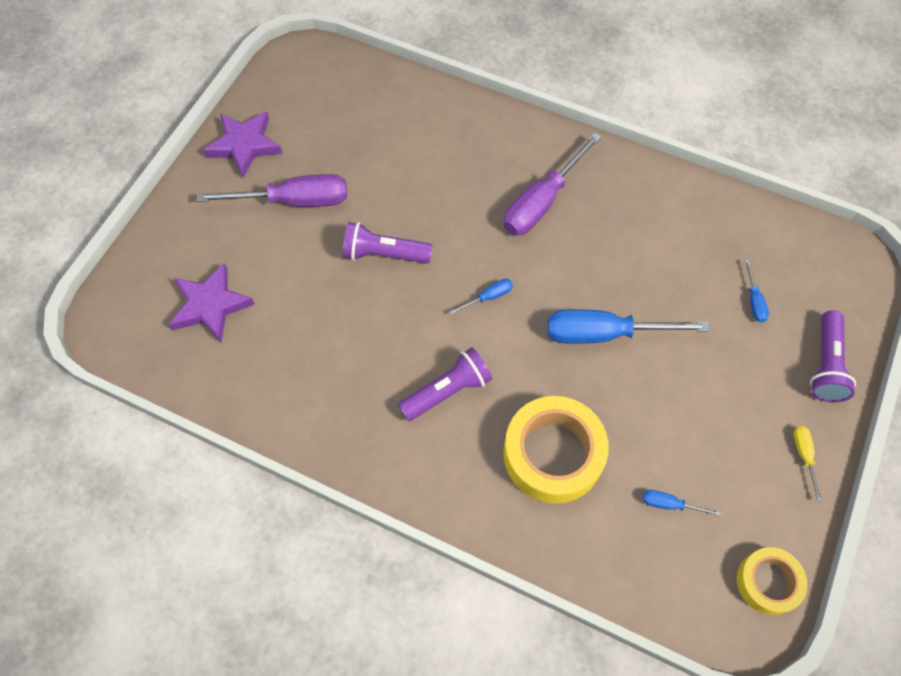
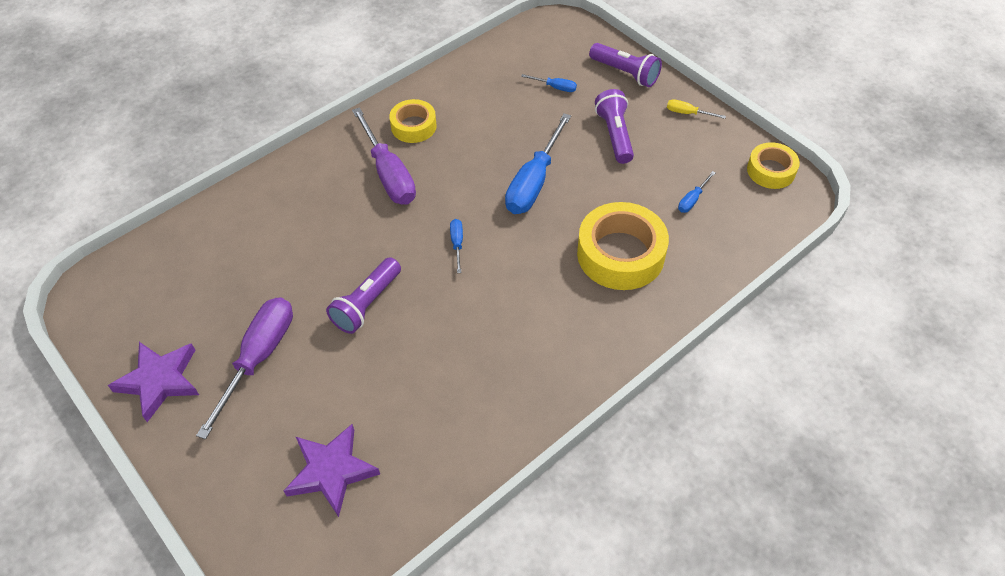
camera: 65 degrees left, 10 degrees down
(447, 391) = (529, 304): purple flashlight -> purple flashlight (614, 135)
(615, 194) = (413, 126): none -> yellow tape

